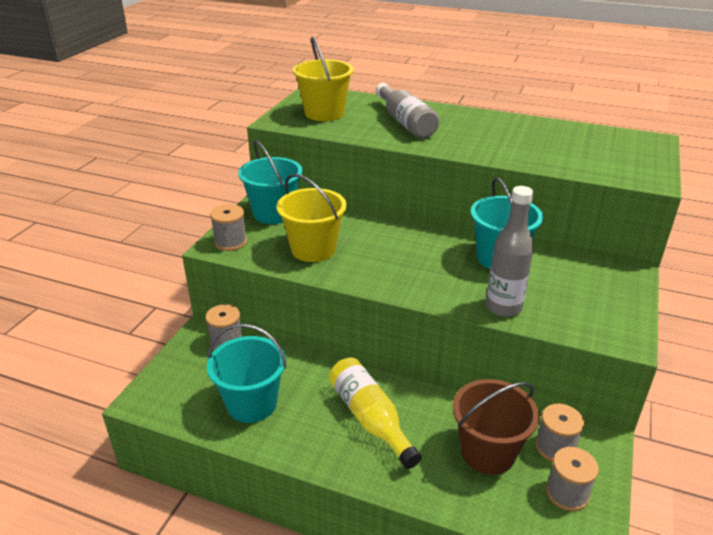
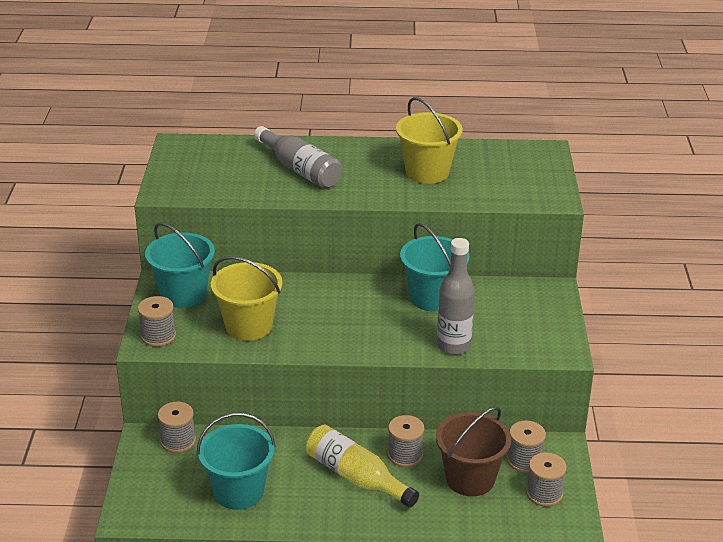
camera: 20 degrees left, 0 degrees up
(324, 113) = (208, 172): yellow bucket -> yellow bucket (427, 172)
(429, 408) = (405, 455): none -> grey spool

